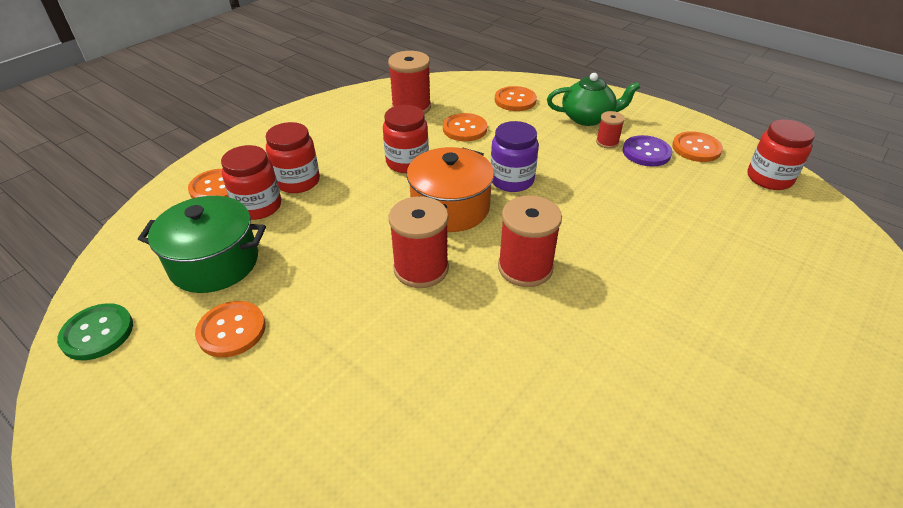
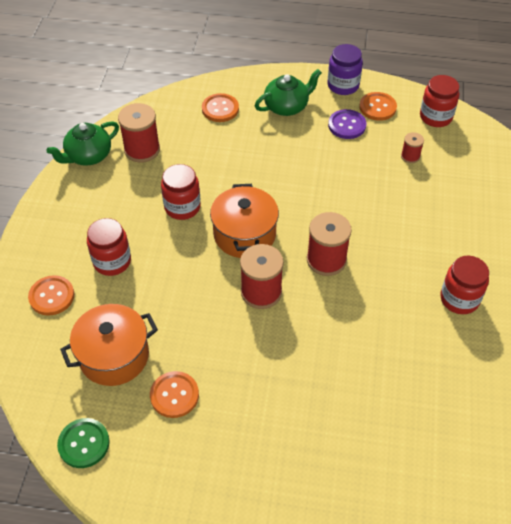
camera: 30 degrees left, 10 degrees up
(214, 262) = (114, 356): green pot -> orange pot
(258, 206) = (102, 297): red jar -> red jar (459, 299)
(359, 97) = (88, 156): none -> green teapot
(464, 129) = (202, 155): orange button -> none
(511, 180) = (270, 191): purple jar -> purple jar (343, 85)
(607, 142) = (315, 126): red spool -> red spool (410, 156)

